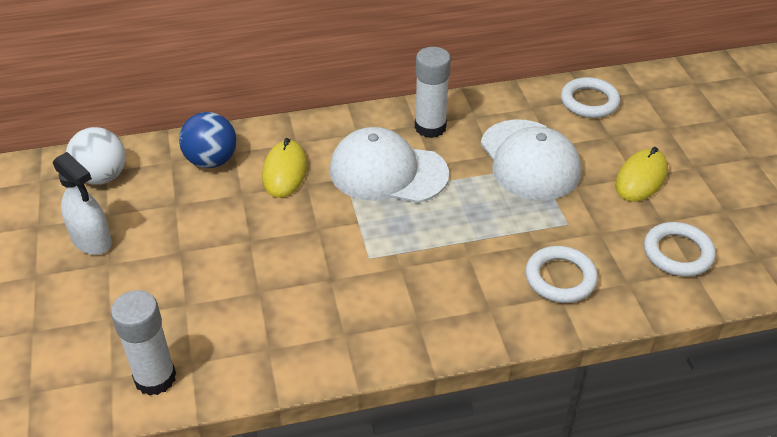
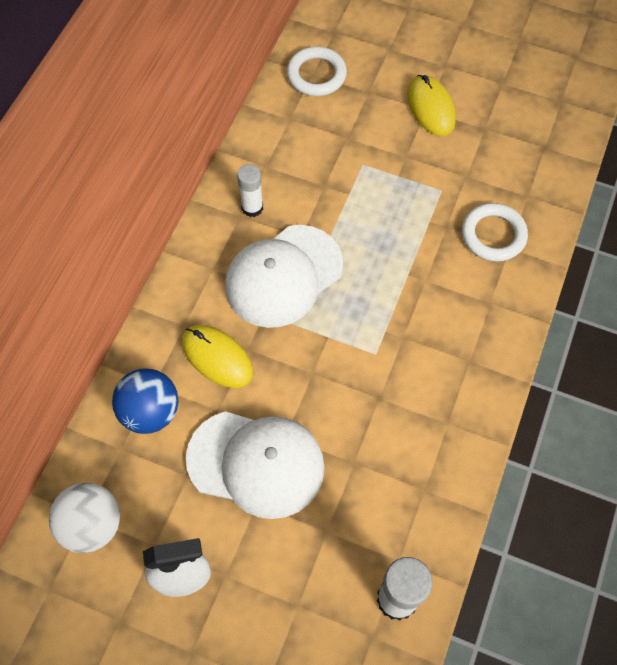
camera: 55 degrees left, 20 degrees up
(430, 127) = (252, 208): white glue stick -> white glue stick, size x0.64
(529, 160) = (351, 165): white cap -> white cap (256, 463)
(678, 253) = (522, 144): white ring -> none

